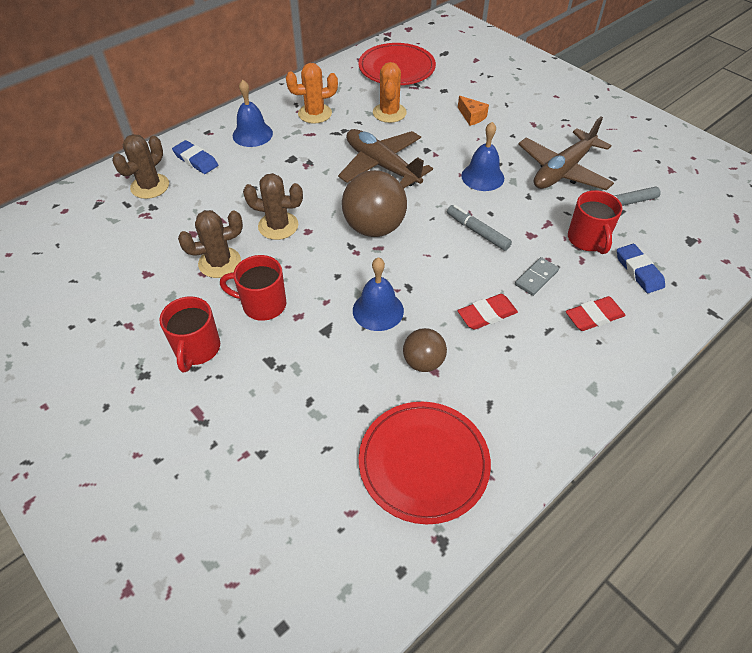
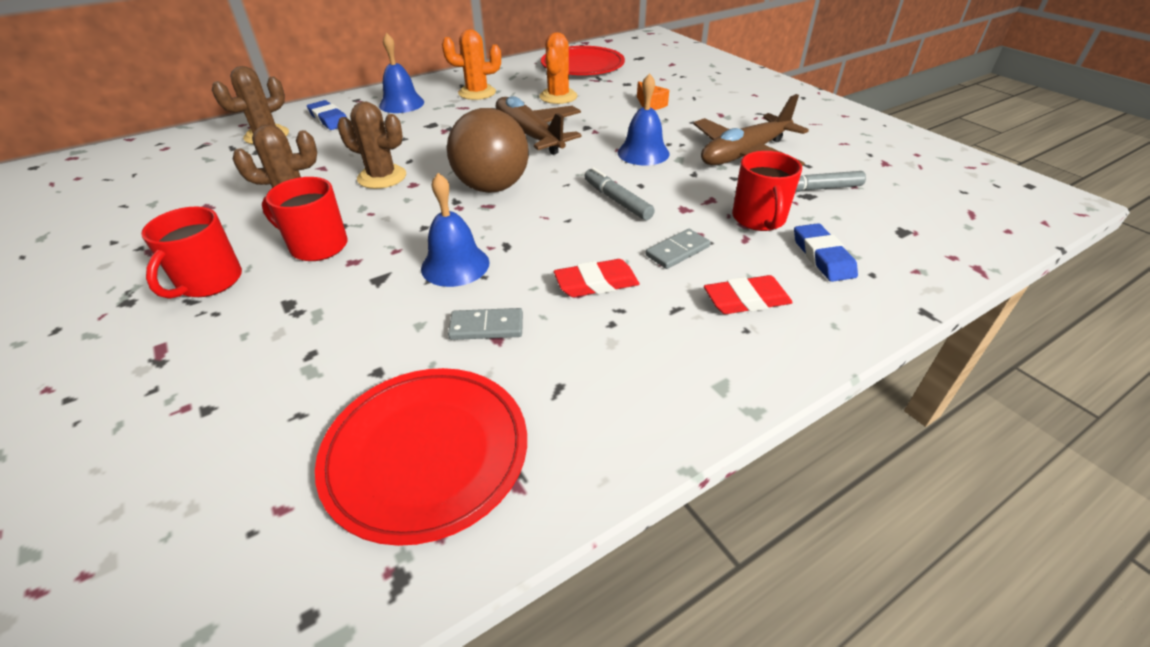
camera: 10 degrees right, 10 degrees down
(423, 362) = (486, 327): brown ball -> grey domino

